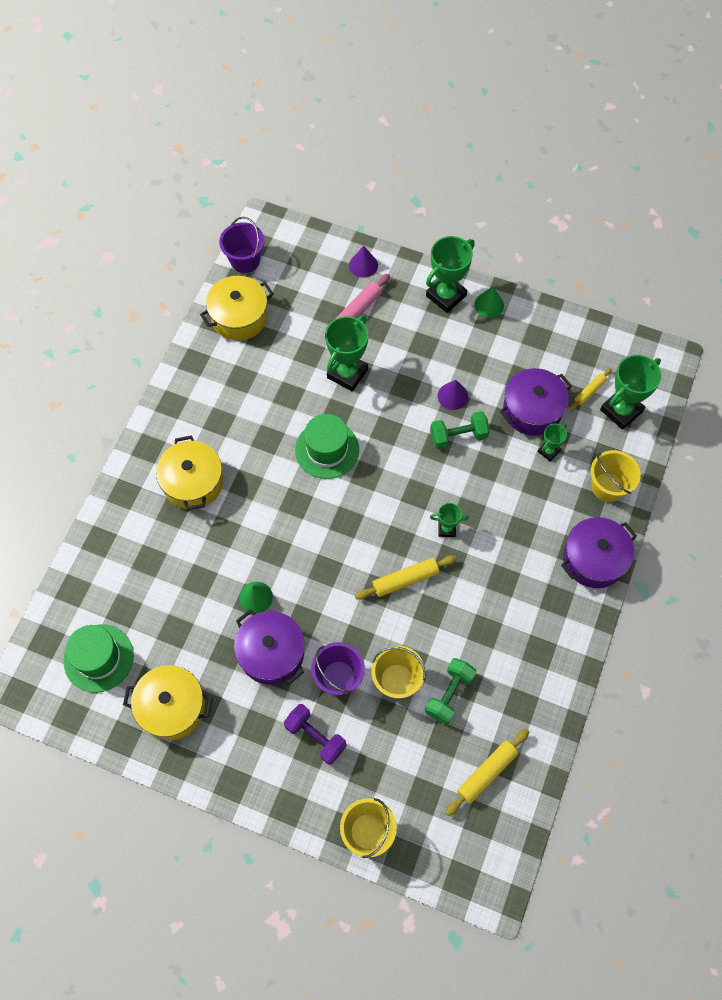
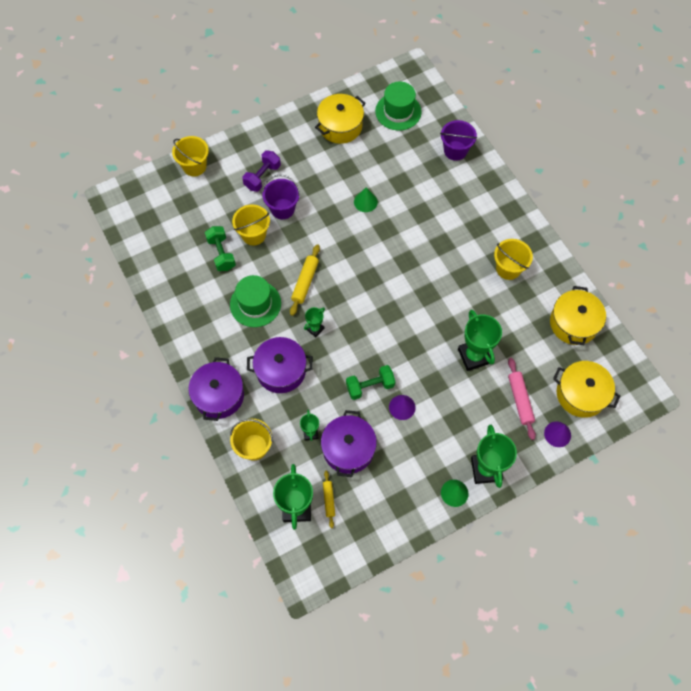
camera: 130 degrees right, 0 degrees up
(193, 482) = (467, 218): yellow pot -> yellow pot (581, 394)
(224, 406) = (508, 268): none -> yellow bucket
(245, 260) = (621, 359): purple bucket -> purple bucket (455, 150)
(271, 653) = (326, 188): purple pot -> purple pot (281, 370)
(315, 737) = (262, 177): purple dumbbell -> purple dumbbell turned 45 degrees counterclockwise
(327, 449) = (427, 303): green hat -> green hat (255, 304)
(458, 436) = (370, 386): green dumbbell -> green dumbbell turned 45 degrees clockwise
(486, 773) = (165, 239): yellow rolling pin -> none

